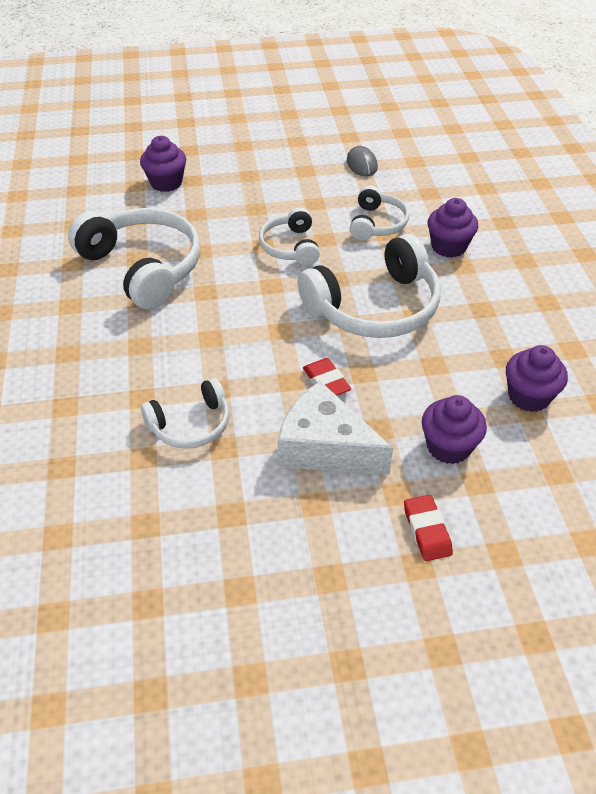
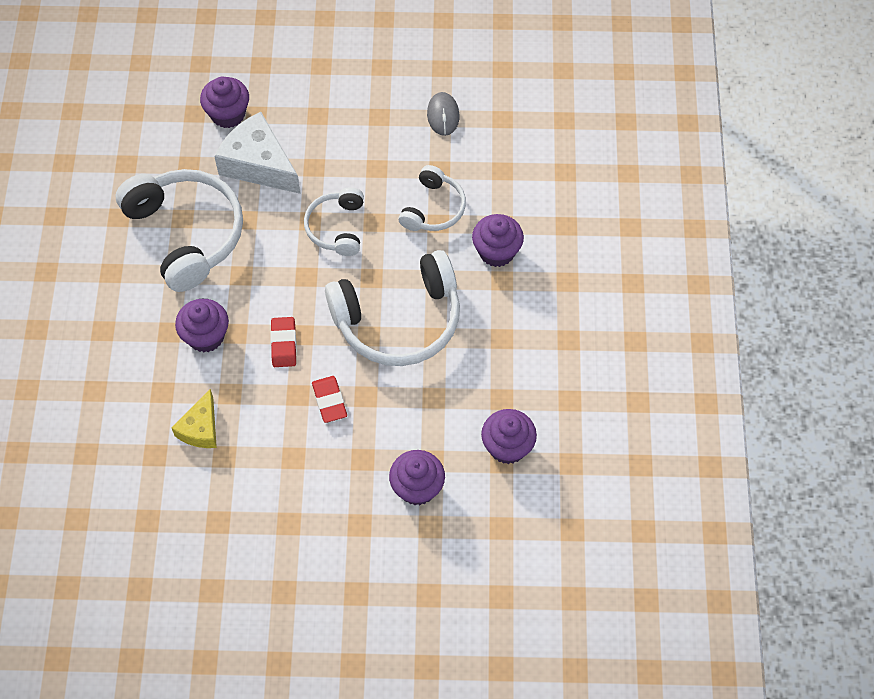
camera: 10 degrees right, 15 degrees up
(180, 344) = (206, 336): none -> purple cupcake
(191, 425) = (200, 428): white headphones -> yellow cheese
(325, 447) = (311, 470): white cheese -> white cheese (259, 164)
(427, 530) = (372, 564): red eraser -> red eraser (283, 344)

